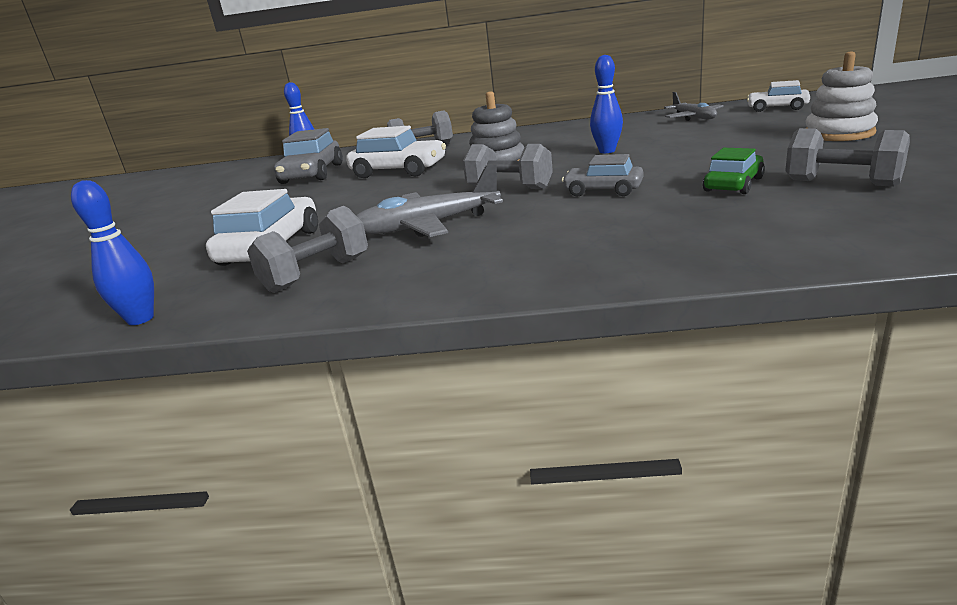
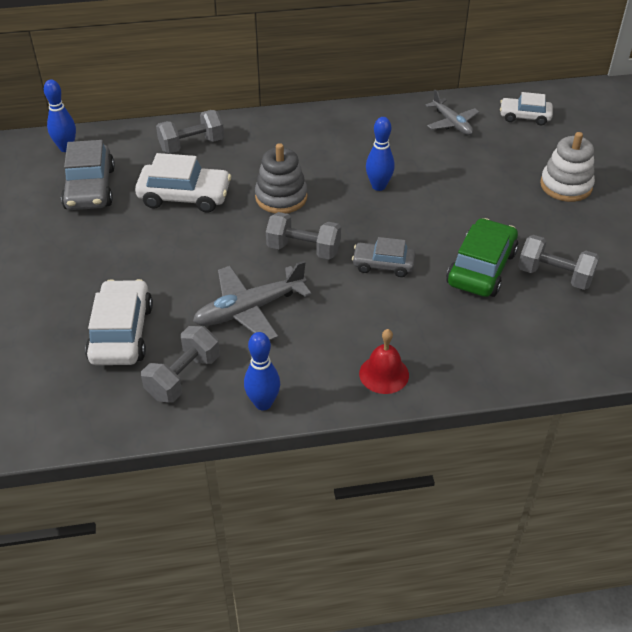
camera: 15 degrees left, 20 degrees up
(140, 319) = (66, 431): blue bowling pin -> blue bowling pin (263, 403)
(587, 263) = (384, 374): none -> red bell
(733, 185) = (481, 268): green car -> green car, size x1.59

